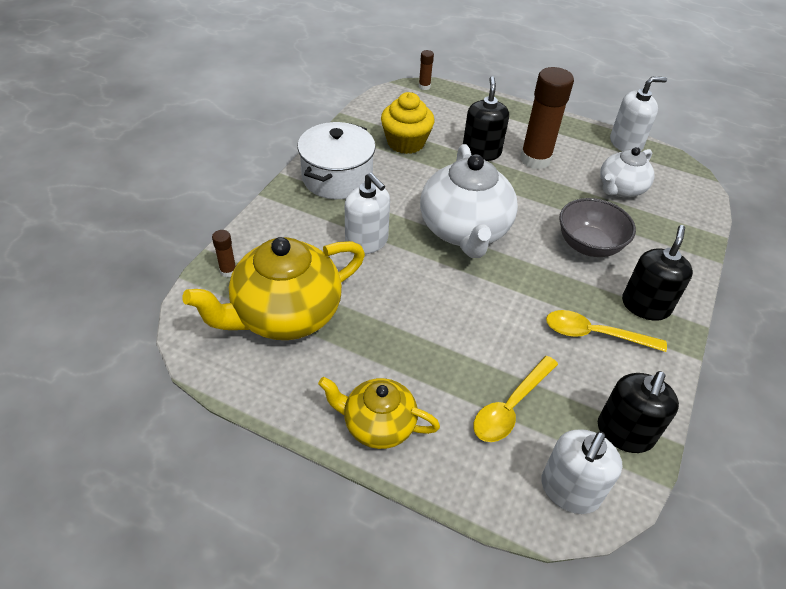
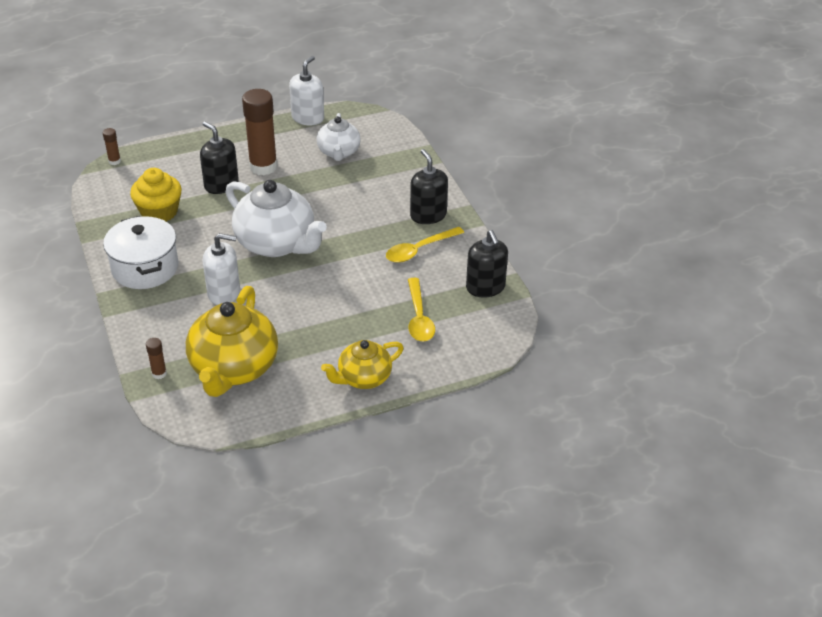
camera: 45 degrees left, 5 degrees down
(570, 490) = (488, 332): white soap dispenser -> none
(589, 245) = (360, 201): grey bowl -> none

